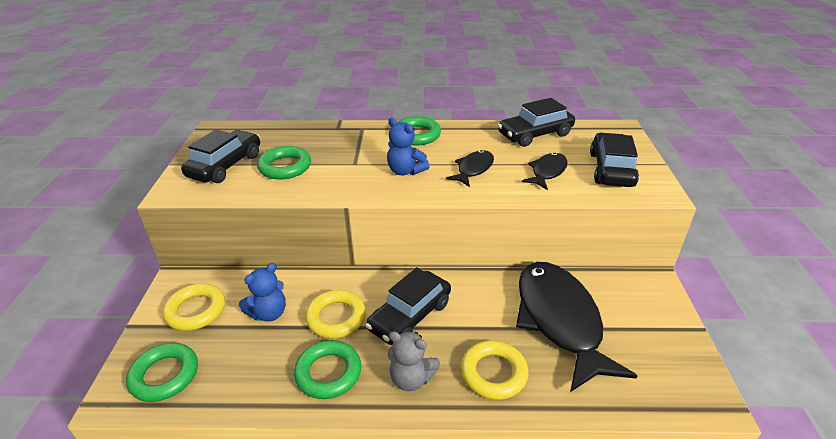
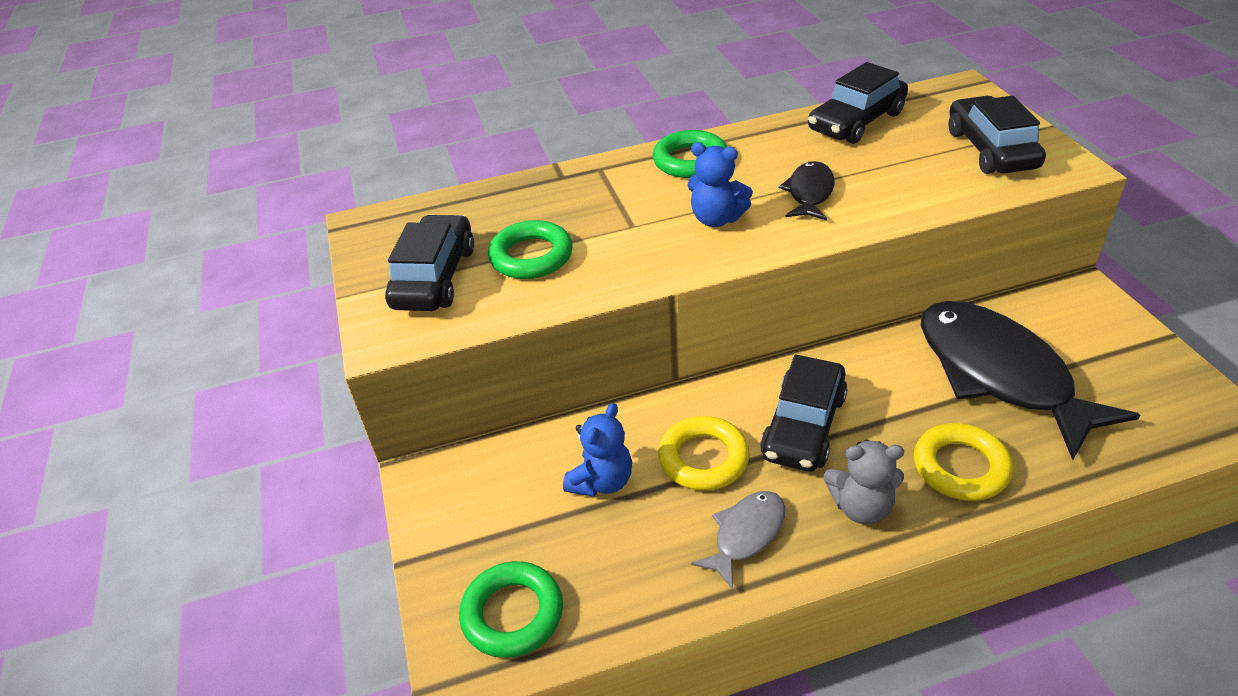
camera: 15 degrees left, 5 degrees up
(196, 310) = (488, 510): yellow ring -> none
(328, 373) = (746, 535): green ring -> grey fish
(547, 172) = (911, 173): black fish -> none

